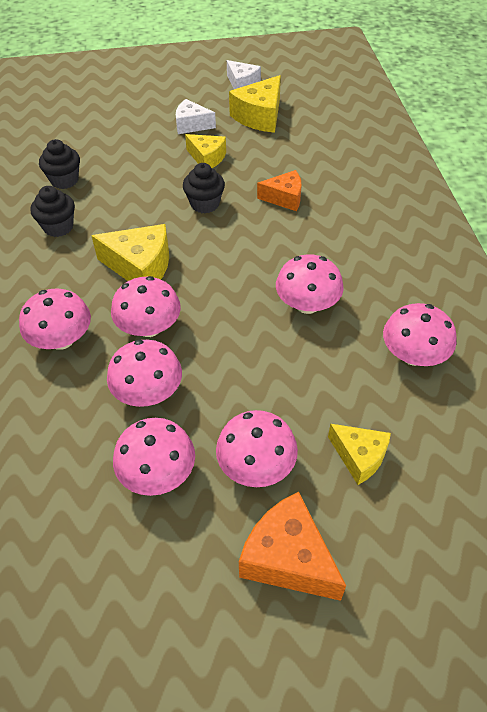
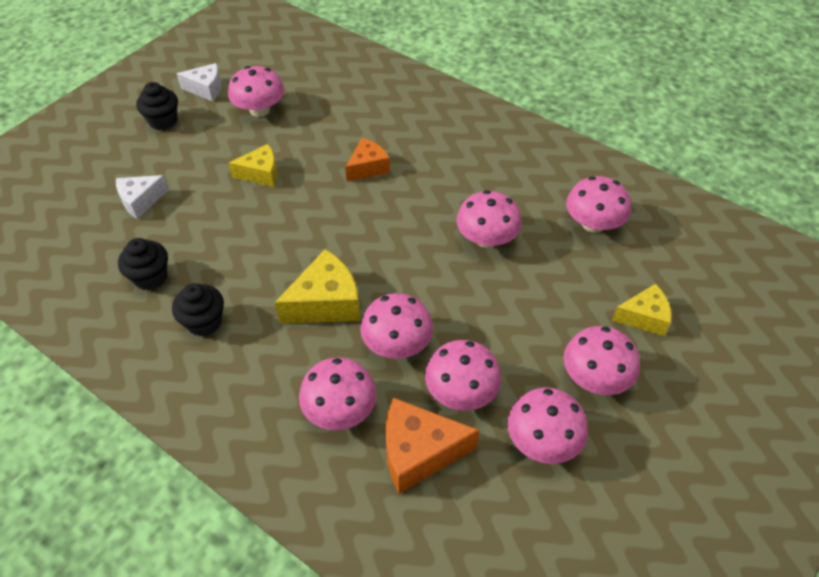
camera: 45 degrees left, 0 degrees up
(191, 125) = (207, 152): white cheese -> white cheese (140, 201)
(205, 204) = (310, 214): black cupcake -> black cupcake (163, 121)
(260, 116) = (259, 110): yellow cheese -> pink mushroom
(288, 558) = (684, 417): orange cheese -> orange cheese (419, 452)

